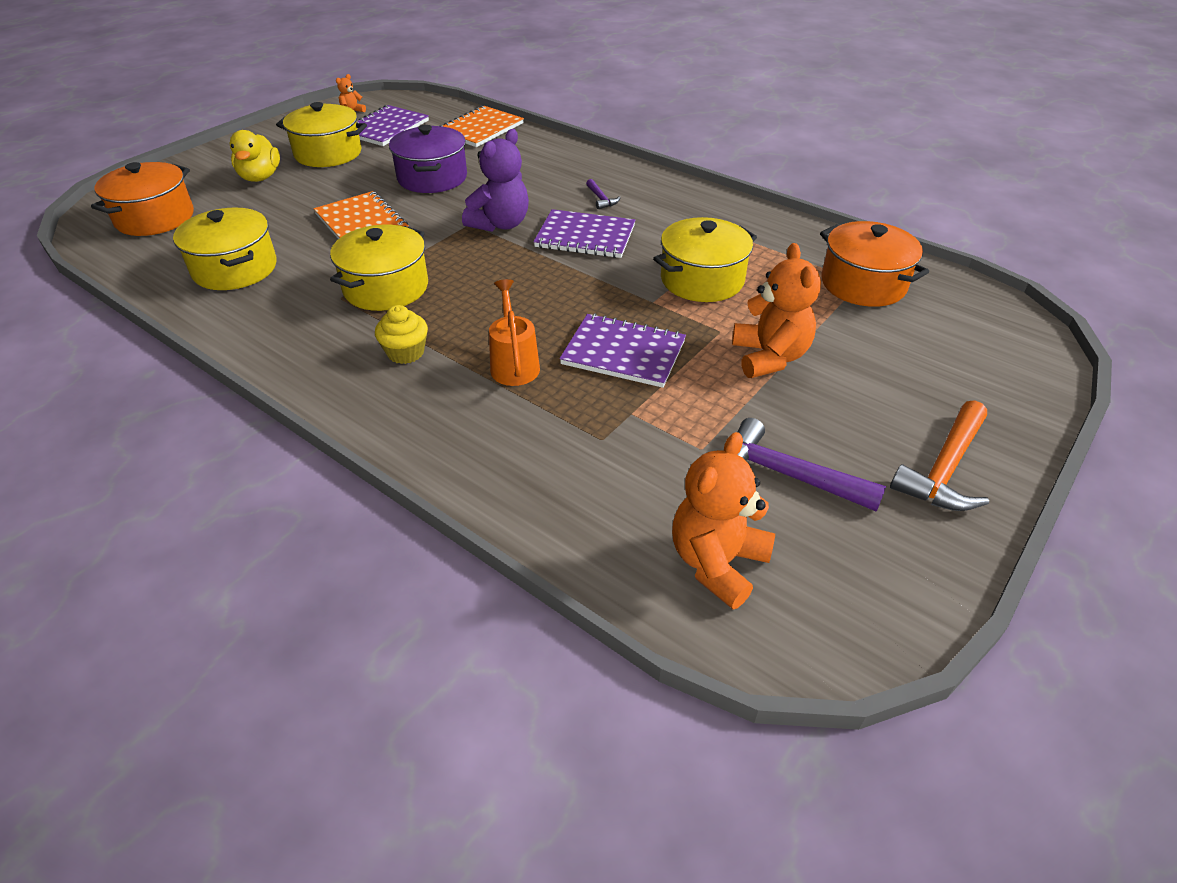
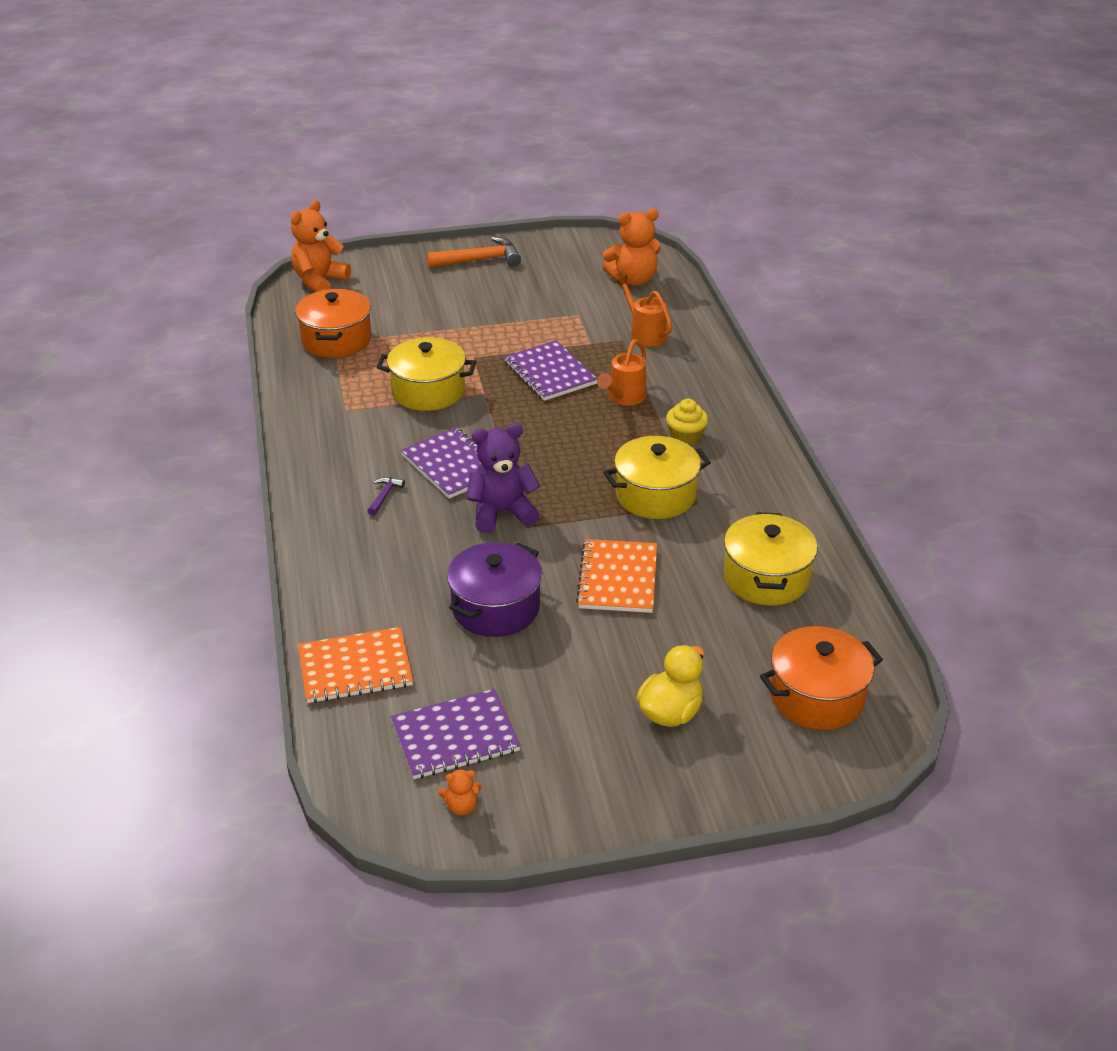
camera: 140 degrees left, 5 degrees down
(328, 153) = (565, 718): yellow pot -> none
(587, 465) = (644, 333): none -> orange watering can
(769, 357) = (471, 332): orange teddy bear -> orange teddy bear (319, 281)
(787, 475) = (554, 289): purple hammer -> none

